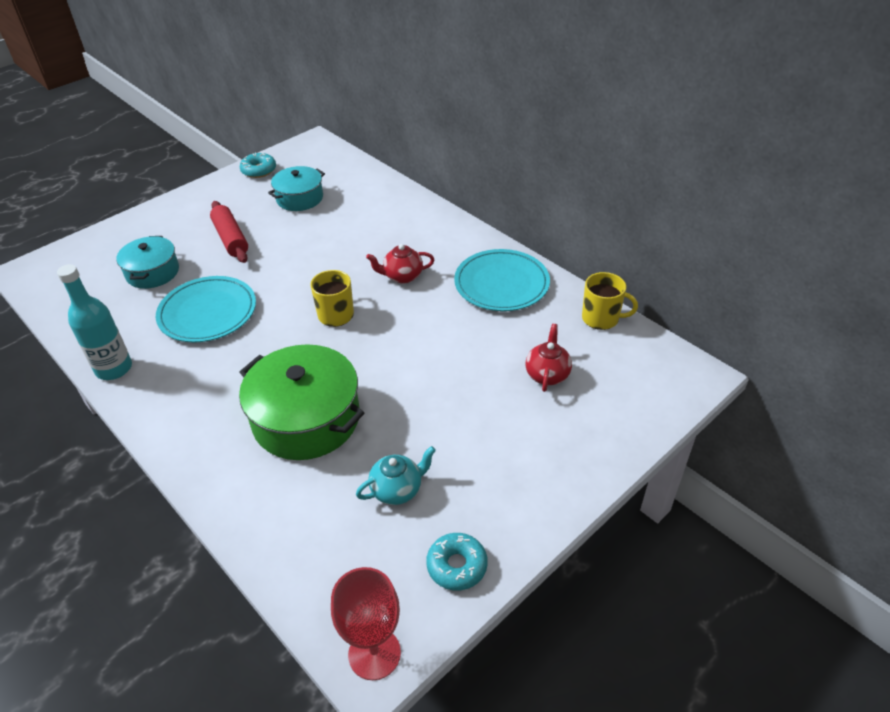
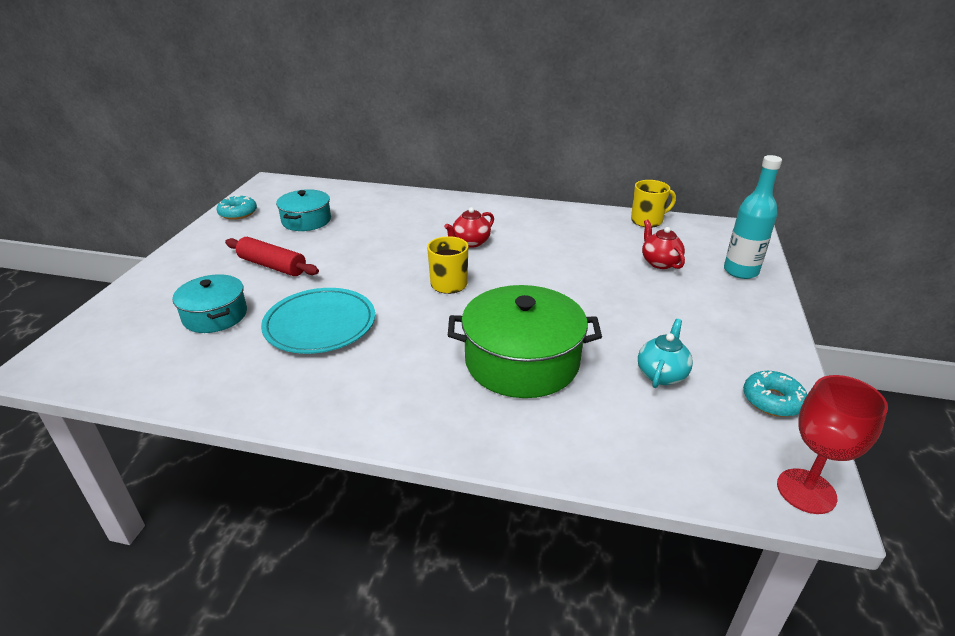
camera: 35 degrees left, 10 degrees down
(114, 369) = (270, 405): turquoise bottle -> turquoise bottle (740, 271)
(501, 283) = (553, 223): turquoise plate -> none

